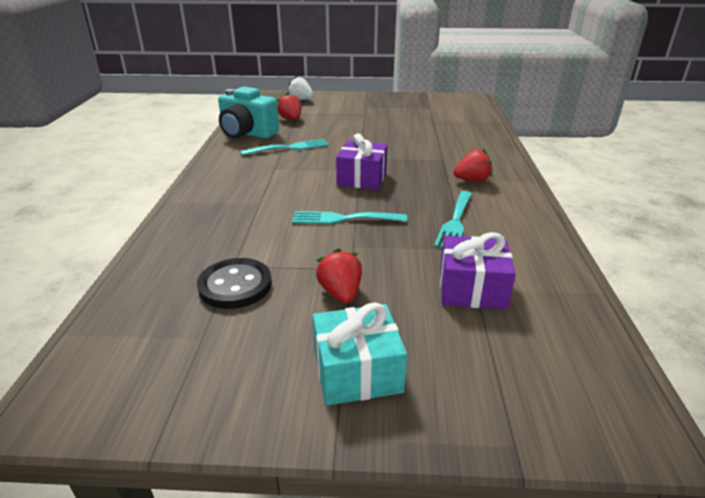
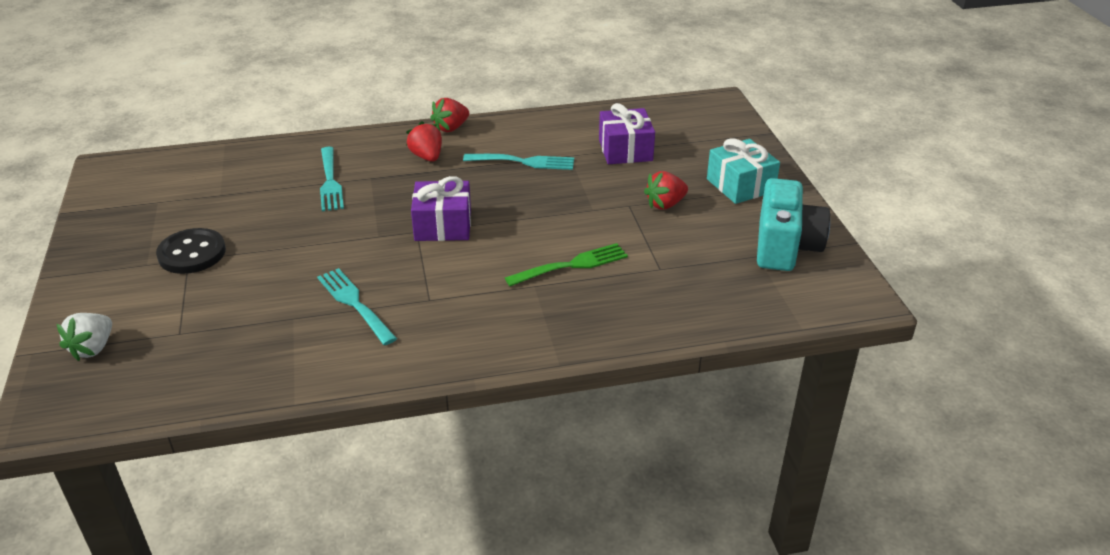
camera: 105 degrees left, 5 degrees up
(235, 285) = (688, 258): black button -> black button (192, 253)
(247, 133) = (296, 365): turquoise camera -> turquoise camera (785, 247)
(273, 222) = (572, 265): none -> green fork
(291, 119) = (219, 333): red strawberry -> red strawberry (451, 128)
(343, 219) = (545, 222): turquoise fork -> turquoise fork (330, 182)

